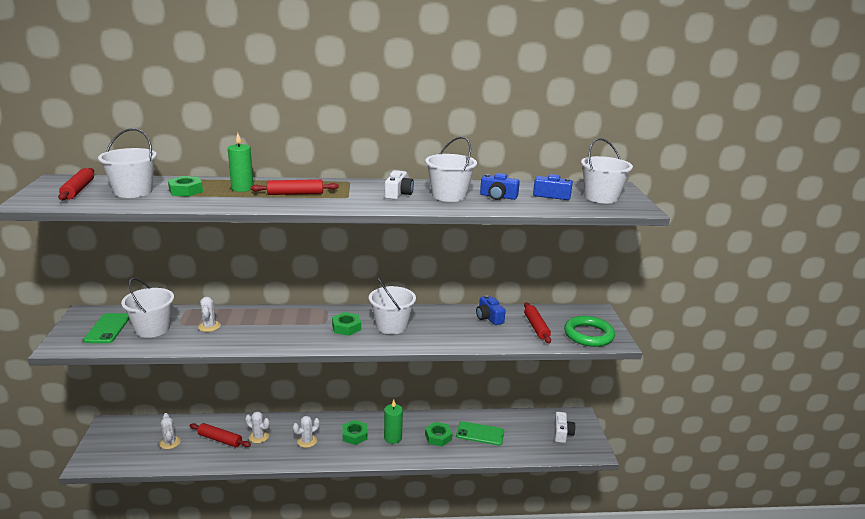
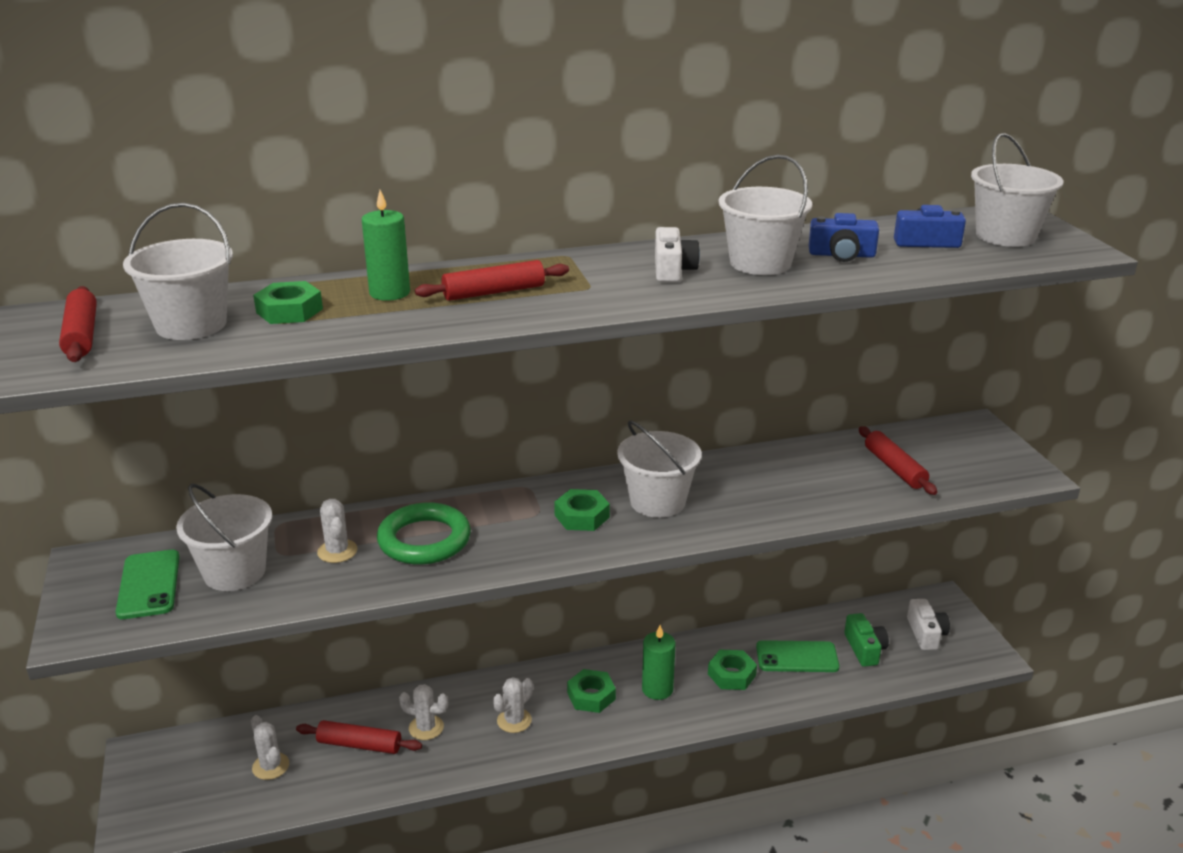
camera: 10 degrees left, 5 degrees up
(489, 317) = (809, 462): blue camera -> none
(522, 435) = (864, 649): none -> green camera
(588, 335) = (983, 469): green ring -> green ring (424, 540)

